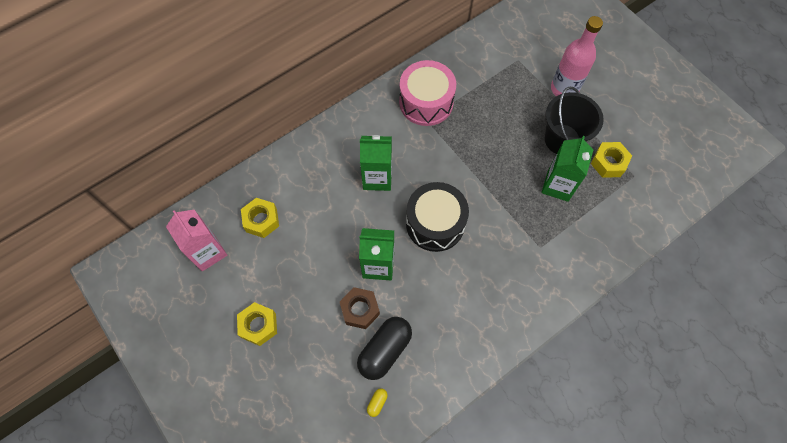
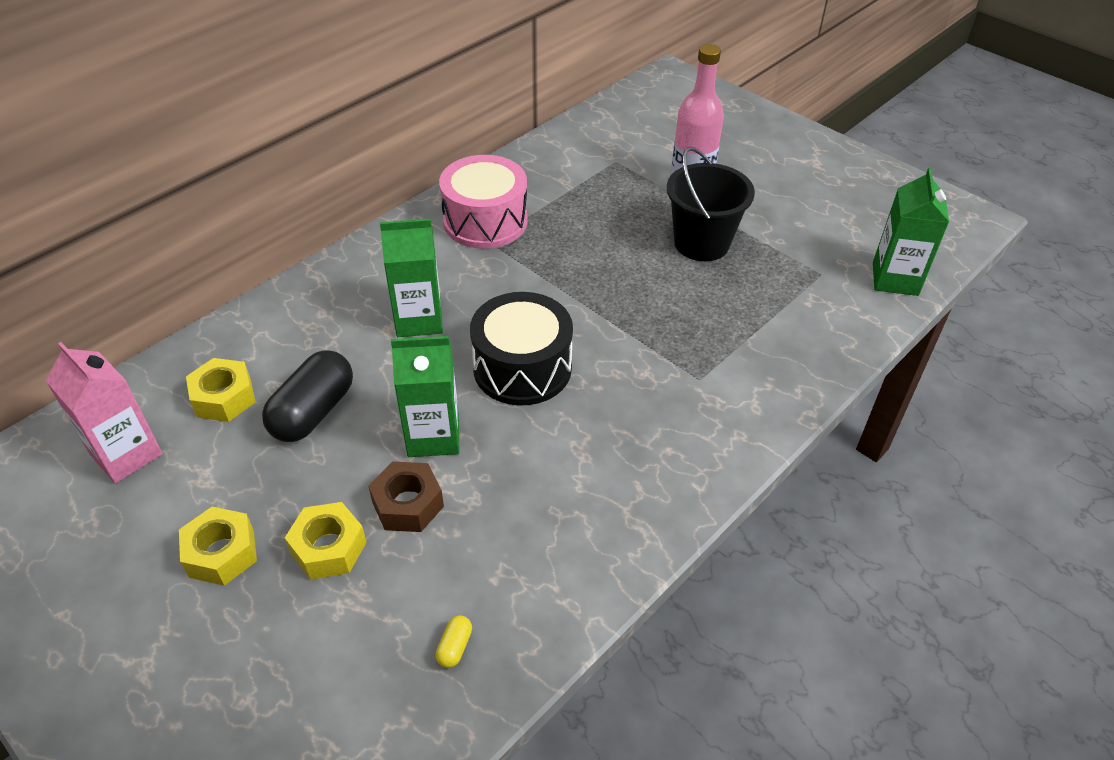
camera: 10 degrees left, 20 degrees down
(385, 350) = (459, 560): black capsule -> black capsule (313, 412)
(558, 185) = (708, 298): green carton -> green carton (895, 279)
(608, 163) = (778, 263): yellow nut -> yellow nut (328, 548)

